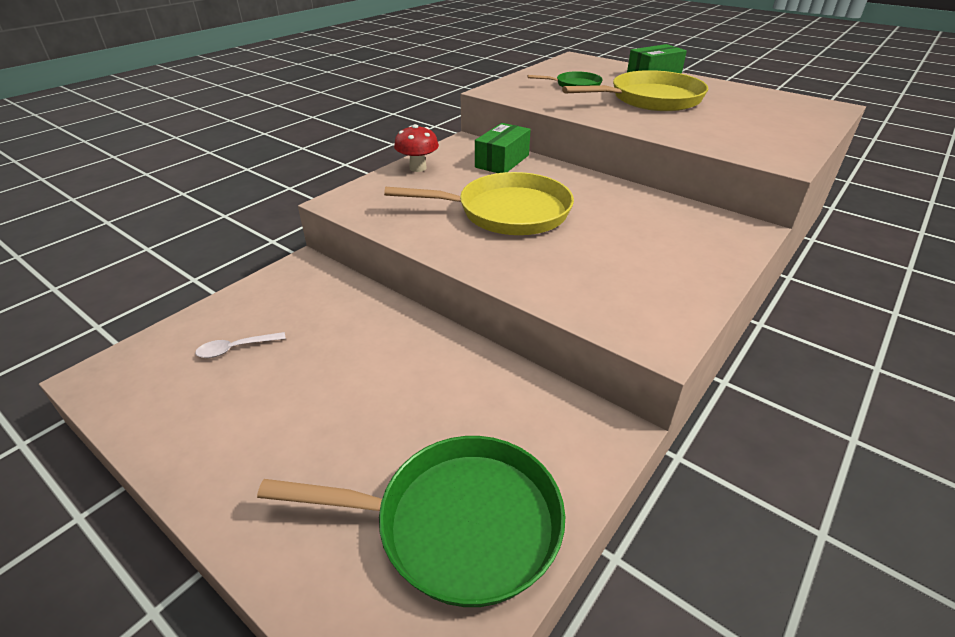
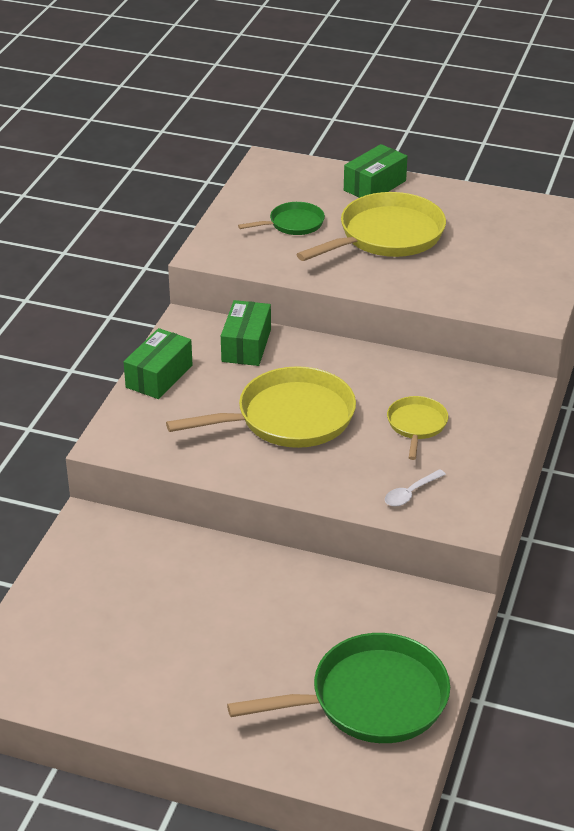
camera: 20 degrees left, 0 degrees up
(235, 349) = (94, 622): white spoon -> white spoon (410, 493)
(418, 168) = (159, 376): red mushroom -> green box
(628, 239) = (416, 425): none -> yellow pan

